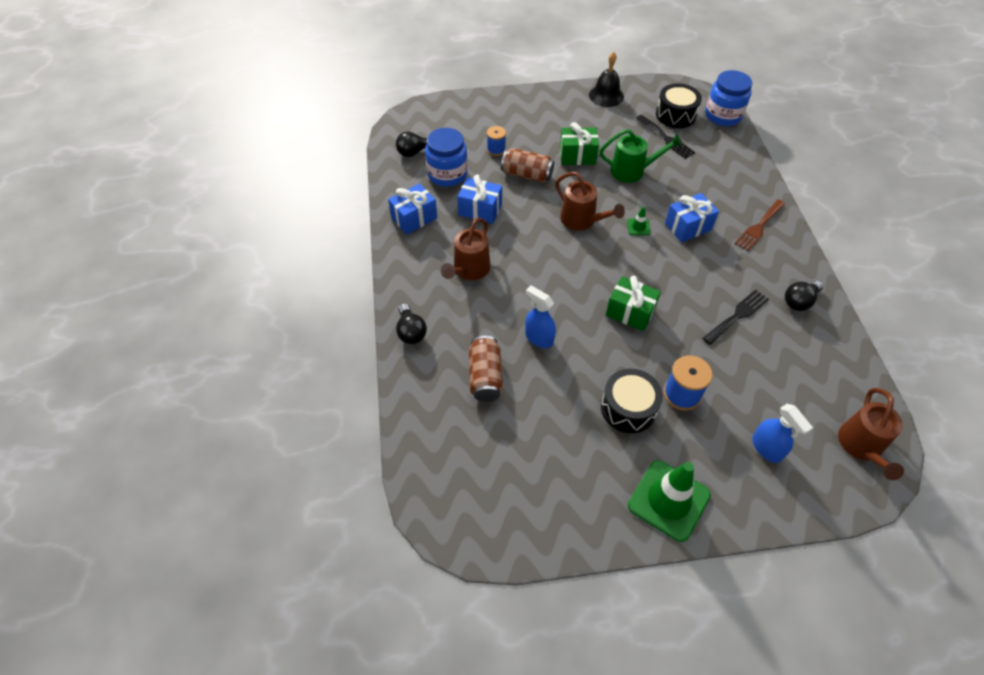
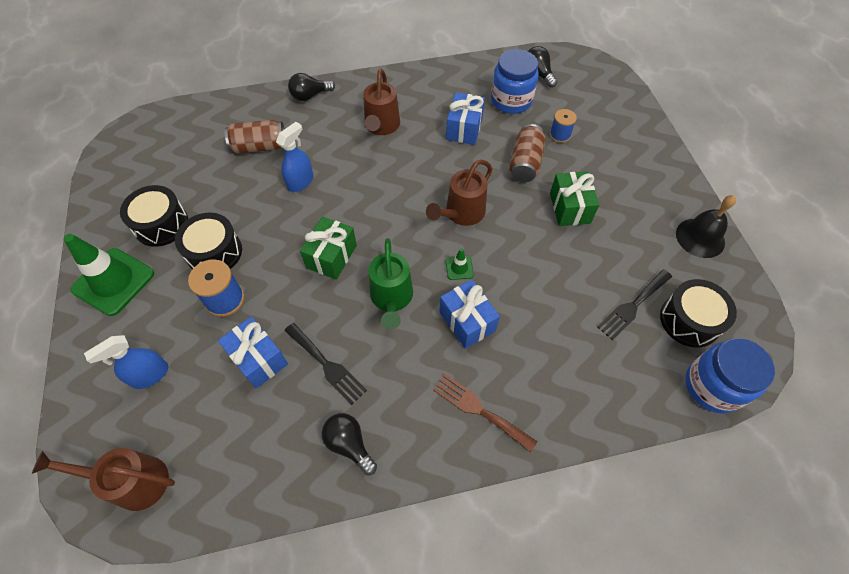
camera: 85 degrees right, 5 degrees up
(414, 218) = (445, 83): blue gift -> blue gift (258, 359)
(469, 270) = (381, 127): brown watering can -> brown watering can turned 105 degrees counterclockwise
(593, 463) = (161, 224): none -> black drum
(633, 171) = (556, 265): green watering can -> green watering can (392, 299)

